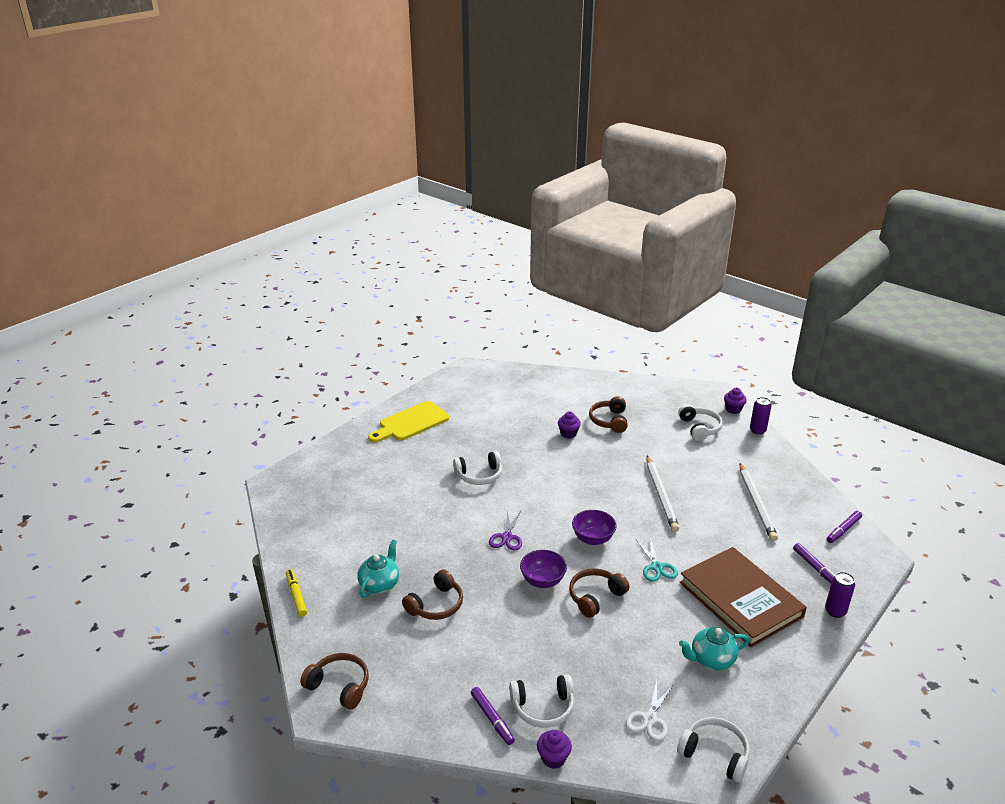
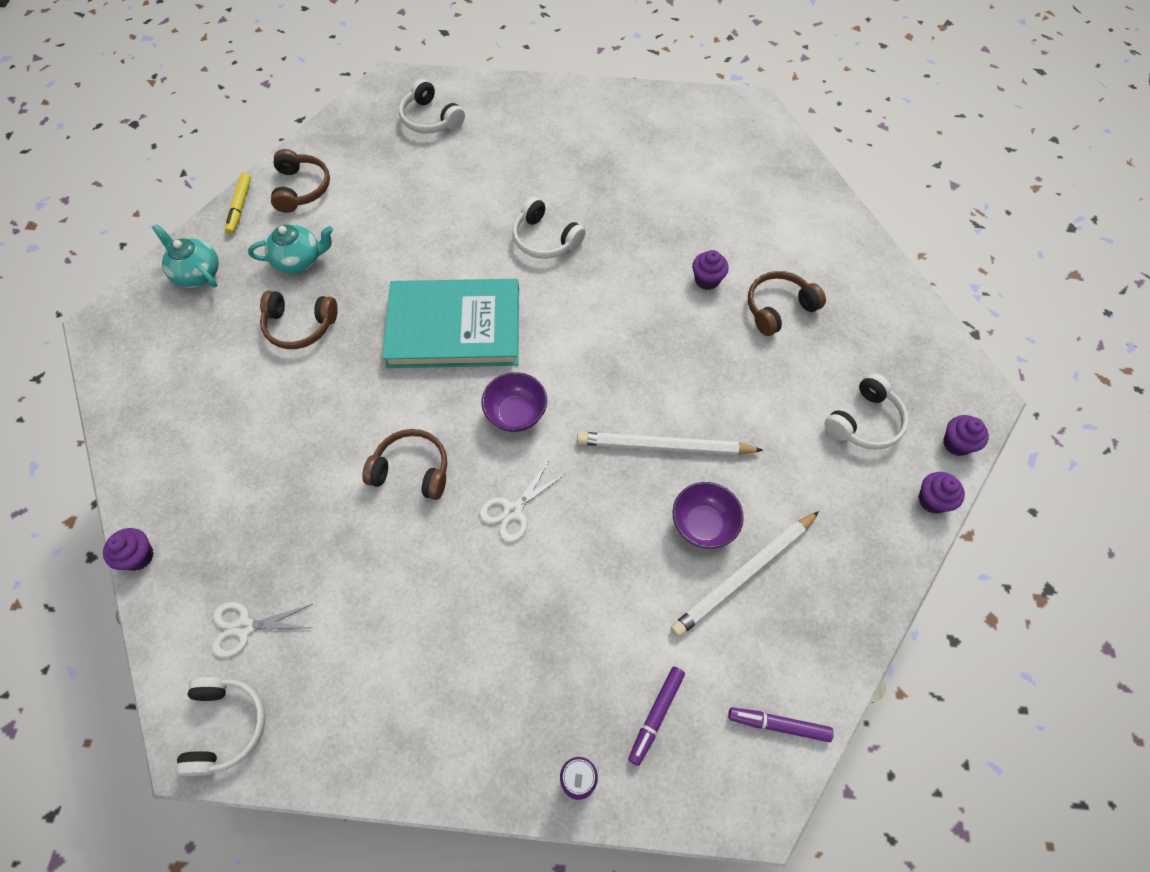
camera: 55 degrees right, 30 degrees up
(296, 595) = (240, 207): yellow marker -> yellow marker turned 150 degrees clockwise
(339, 686) = (141, 316): brown headphones -> brown headphones (301, 188)
(411, 423) = (588, 123): yellow cutting board -> none
(492, 718) = (165, 469): purple marker -> none
(507, 537) = (454, 327): purple scissors -> turquoise book
(543, 581) = (404, 402): purple bowl -> purple bowl (703, 525)
(543, 707) = (205, 508): white headphones -> white headphones (430, 119)
(656, 567) = (513, 511): turquoise scissors -> white scissors
(661, 495) = (664, 447): white pencil -> white pencil turned 45 degrees clockwise
(711, 659) = (382, 653): turquoise teapot -> turquoise teapot (197, 274)
(740, 599) = (519, 640): brown book -> none
(757, 430) = (932, 500): purple can -> purple cupcake

